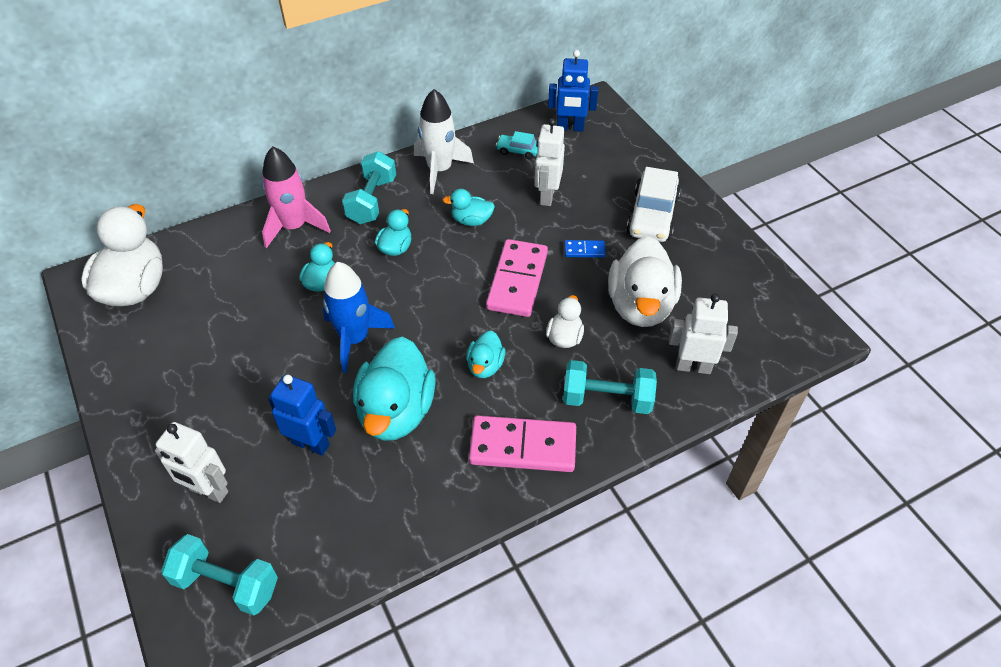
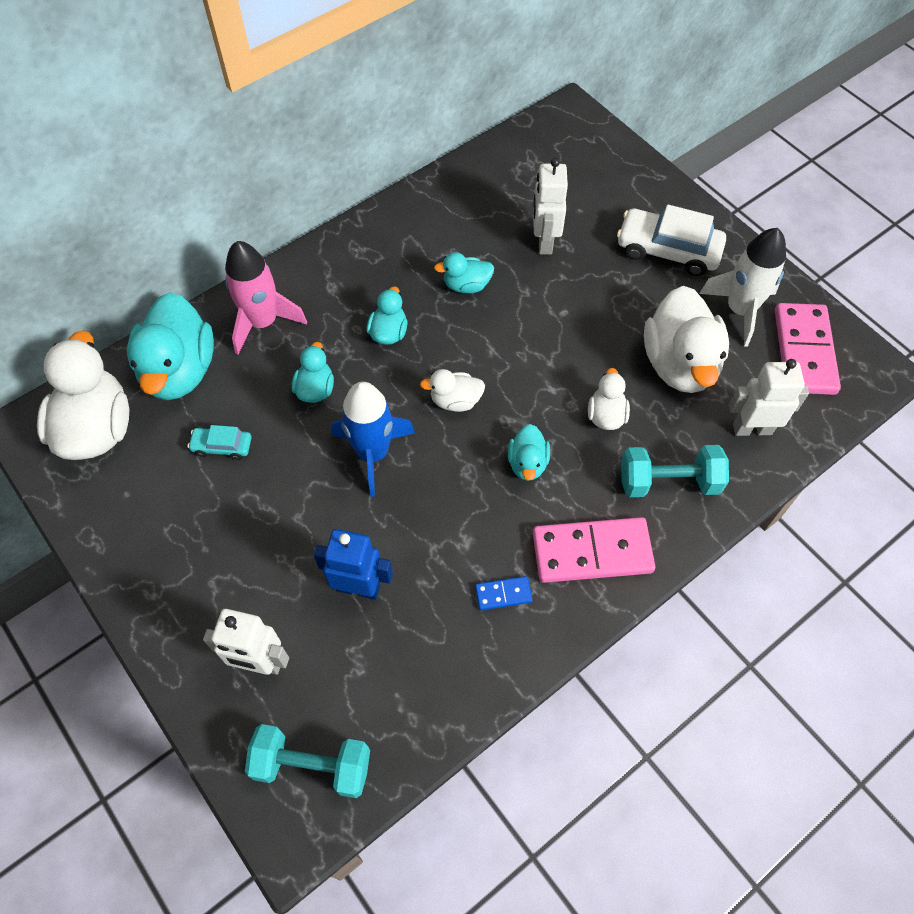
camera: 10 degrees left, 10 degrees up
(372, 201) = (345, 276): turquoise dumbbell -> none
(396, 411) = (443, 533): turquoise duck -> turquoise duck (179, 370)
(437, 308) = (455, 400): none -> white duck
(440, 170) = (413, 225): white rocket -> white rocket (740, 310)
(517, 280) = (537, 353): pink domino -> pink domino (804, 351)
(518, 151) = (497, 188): turquoise car -> turquoise car (222, 446)
(570, 128) = (550, 150): blue robot -> none
(584, 250) = (602, 305): blue domino -> blue domino (503, 594)
(652, 215) = (668, 250): white car -> white car turned 105 degrees clockwise

